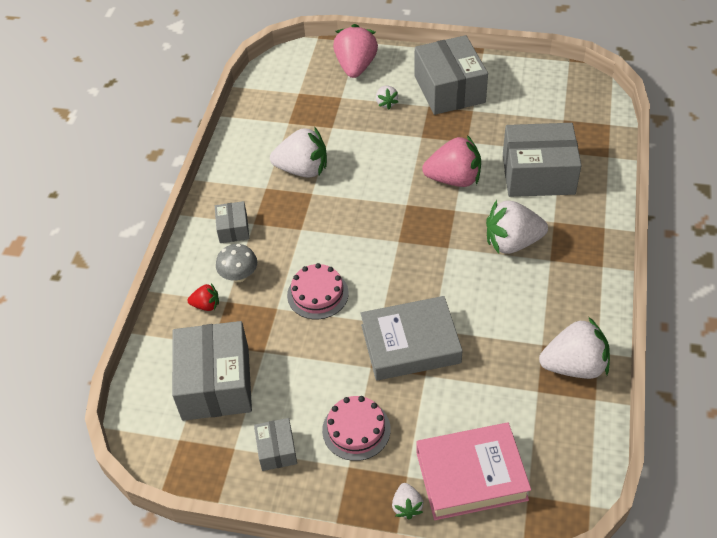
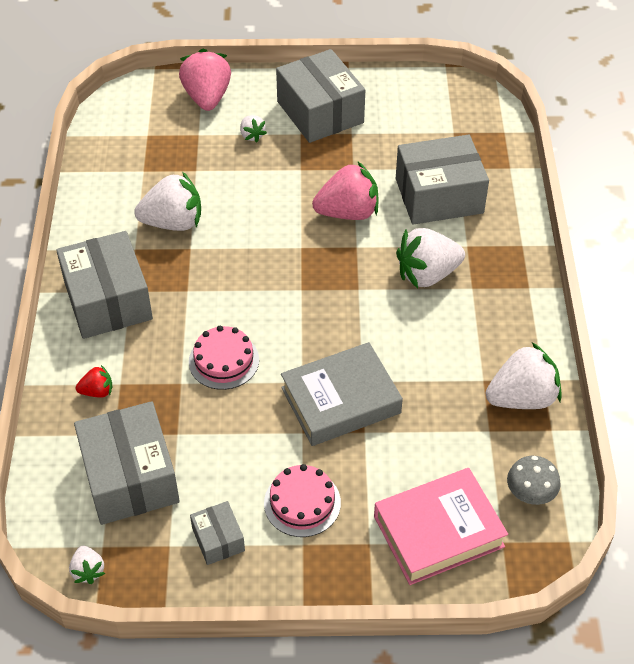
camera: 15 degrees left, 0 degrees up
(233, 229) = (108, 300): grey box -> grey box, size x2.05
(239, 276) = (128, 353): grey mushroom -> grey mushroom (530, 494)
(407, 506) = (376, 575): white strawberry -> white strawberry (88, 571)

